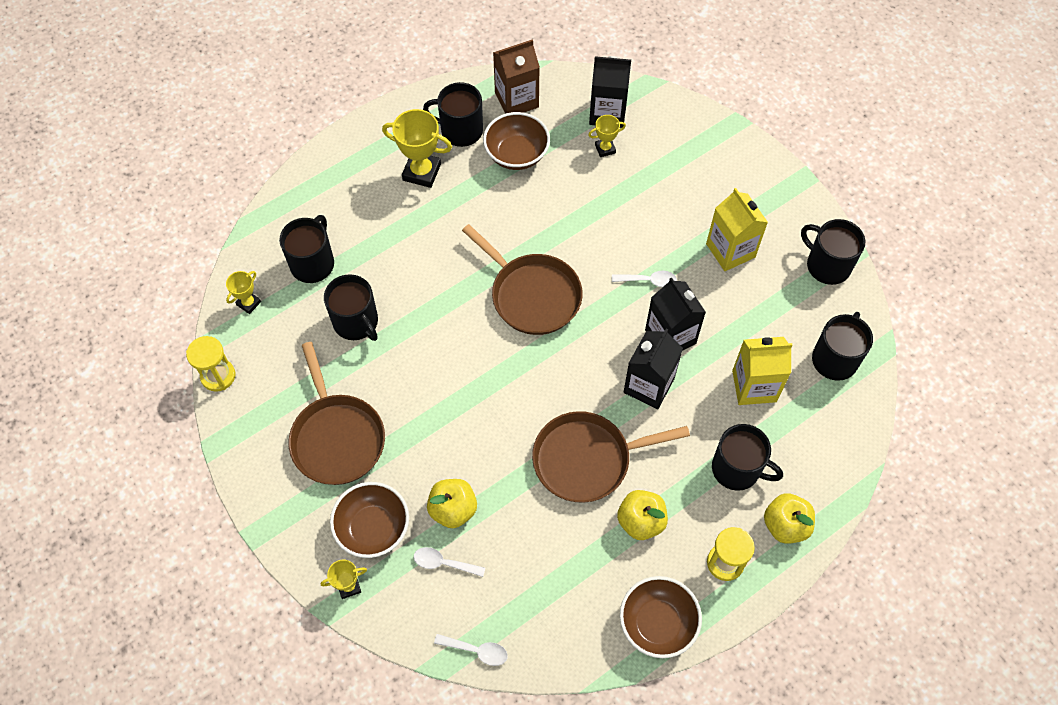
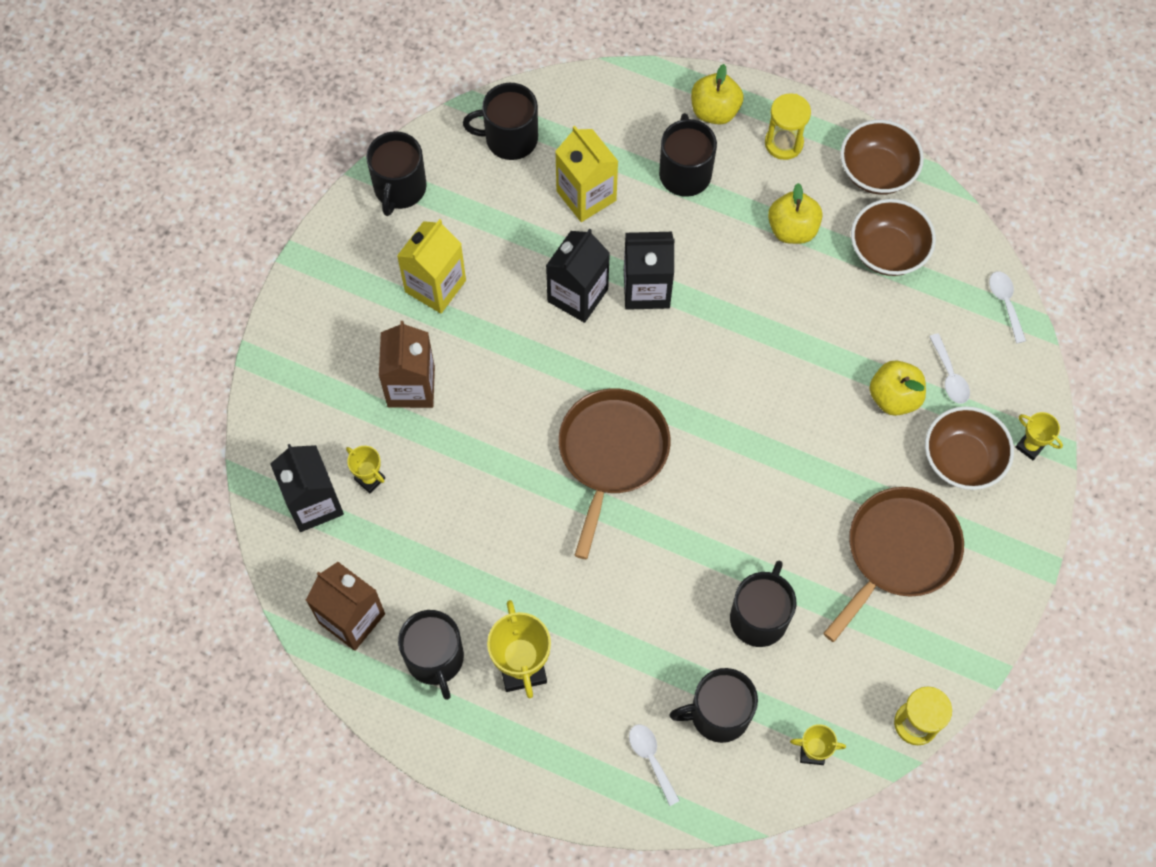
camera: 120 degrees left, 5 degrees up
(516, 154) = (433, 573): brown bowl -> brown bowl (887, 251)
(587, 459) = (762, 305): brown pan -> none
(648, 280) = (522, 347): white spoon -> white spoon (651, 759)
(659, 201) = (411, 386): none -> brown carton

